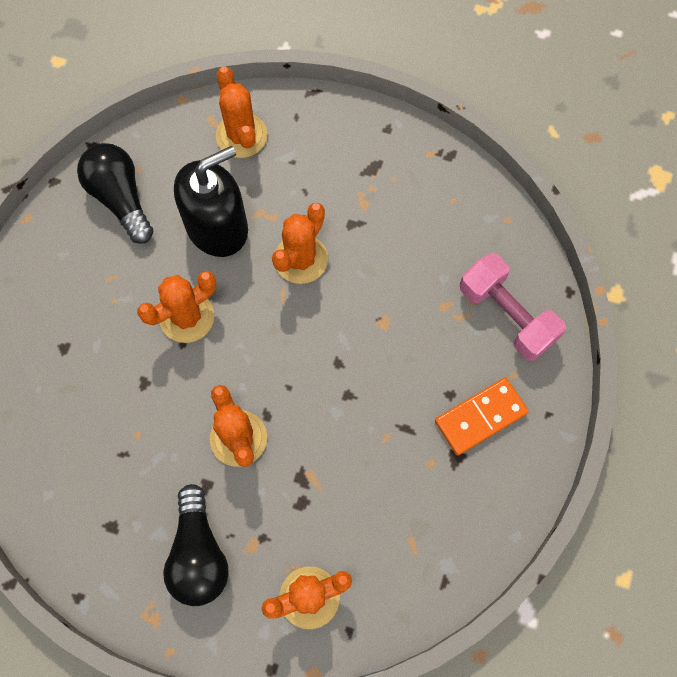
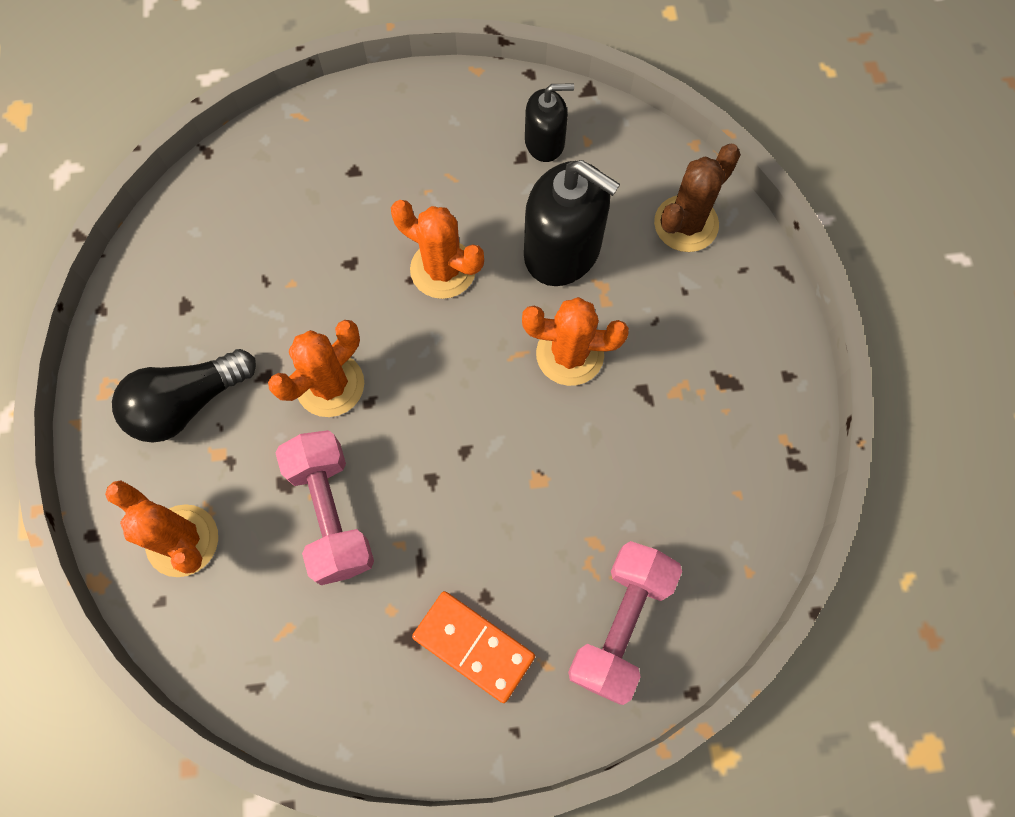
camera: 65 degrees right, 0 degrees up
(120, 198) = (544, 142): black light bulb -> black soap dispenser
(241, 135) = (686, 224): orange cactus -> brown cactus
(340, 477) = (331, 513): none -> pink dumbbell

